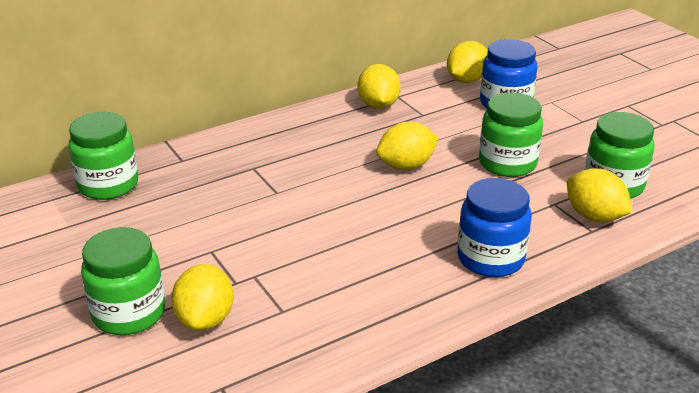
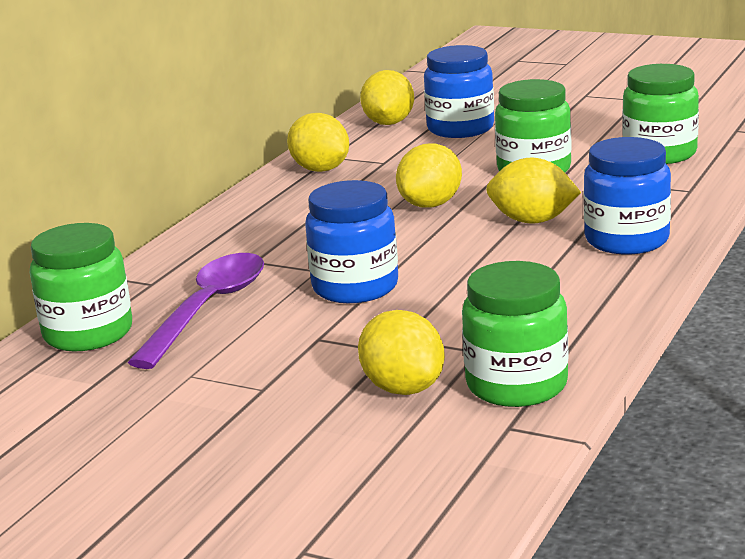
camera: 30 degrees left, 10 degrees down
(129, 313) = (304, 418): green jar -> green jar (516, 385)
(184, 196) = (207, 309): none -> purple spoon
(279, 218) = (355, 287): none -> blue jar
(594, 216) = (676, 180): yellow lemon -> yellow lemon (532, 221)

